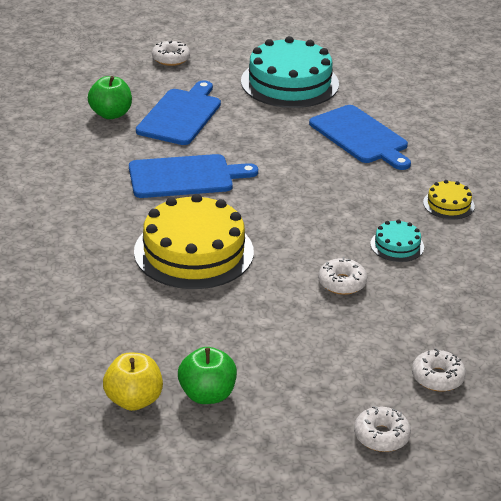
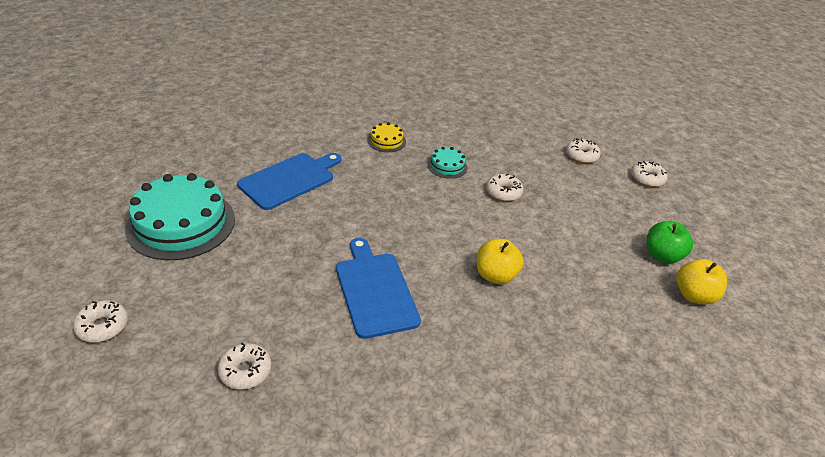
camera: 100 degrees left, 5 degrees up
(111, 114) = (245, 371): green apple -> white donut
(181, 115) = (249, 304): blue cutting board -> none
(193, 252) = (495, 275): yellow cake -> yellow apple

